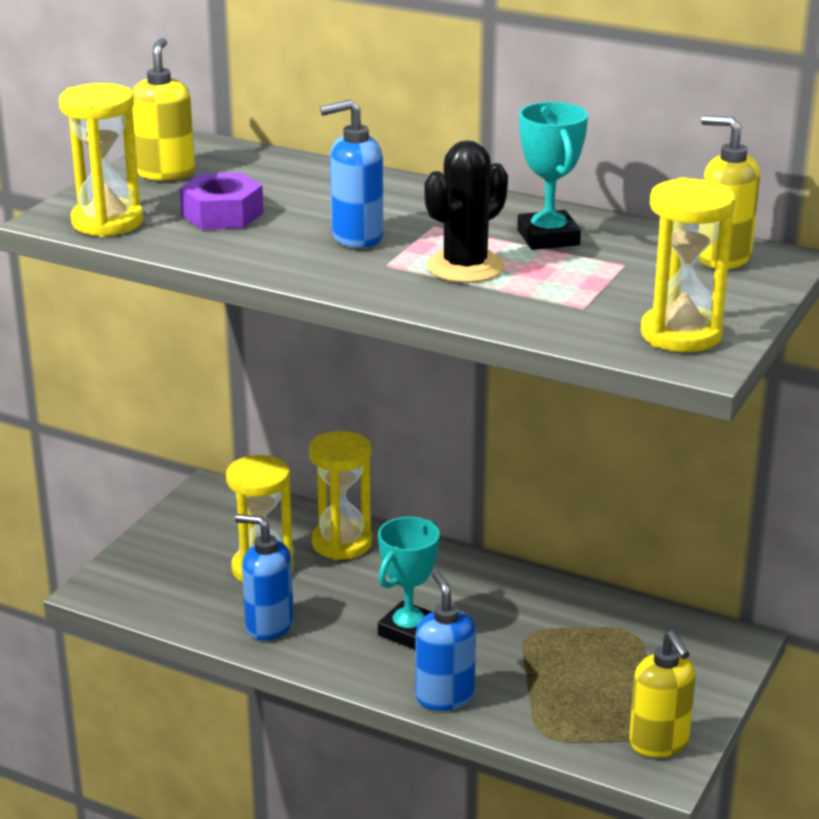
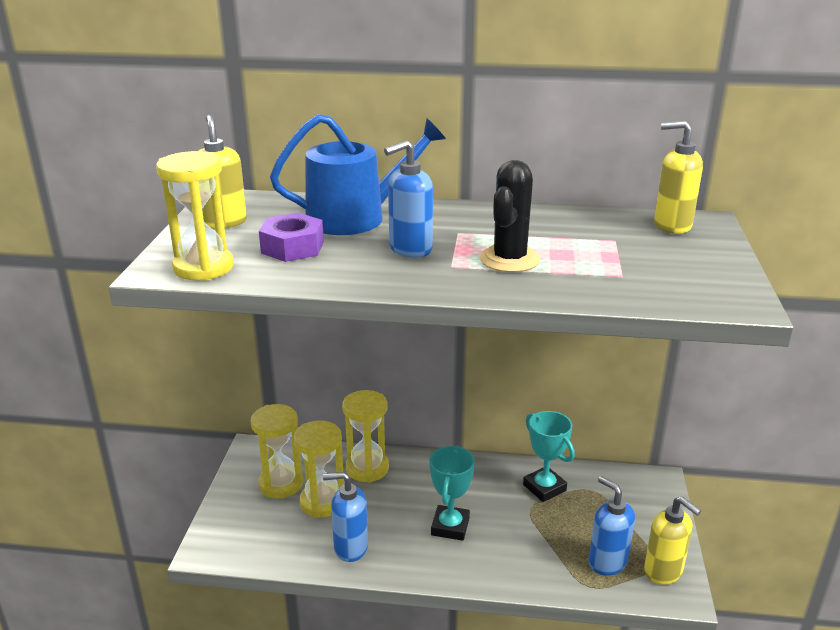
camera: 20 degrees left, 0 degrees up
(325, 189) = (355, 217): none -> blue watering can
(444, 696) = (504, 573): blue soap dispenser -> blue soap dispenser (607, 562)
(548, 237) = (544, 229): turquoise trophy -> turquoise trophy (544, 487)
(681, 334) = (708, 285): yellow hourglass -> yellow hourglass (281, 484)

